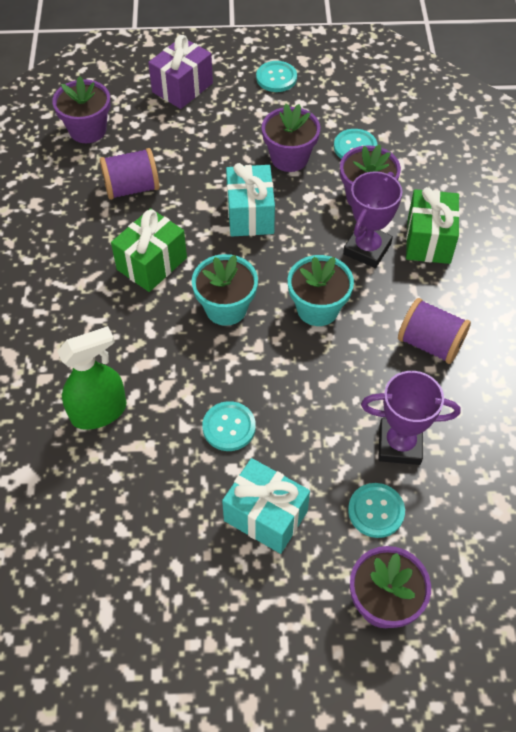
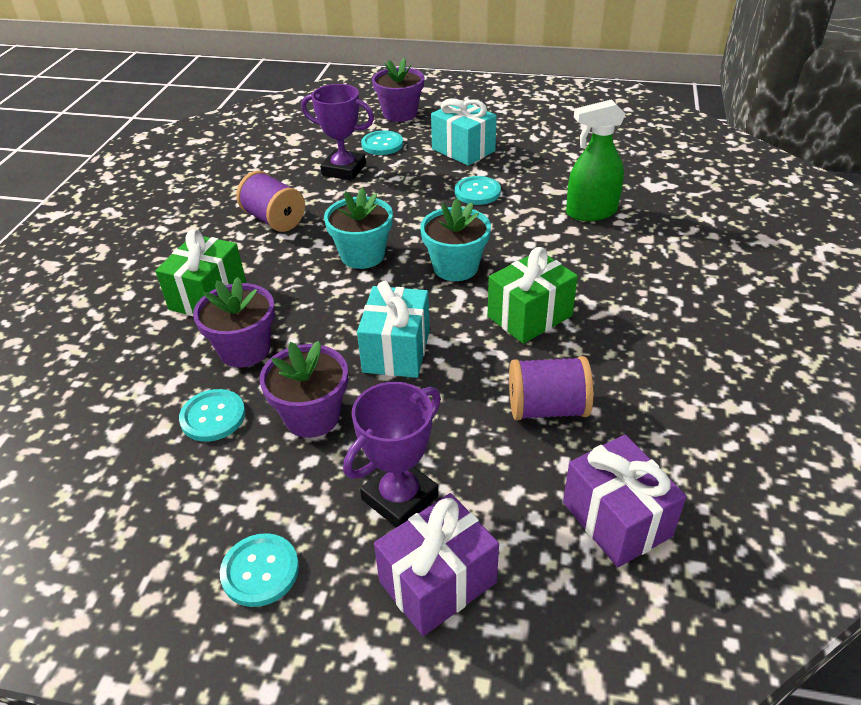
camera: 165 degrees left, 15 degrees down
(87, 130) = (616, 519): purple flower pot -> purple gift
(367, 249) = (280, 297): purple trophy -> purple trophy (400, 498)

